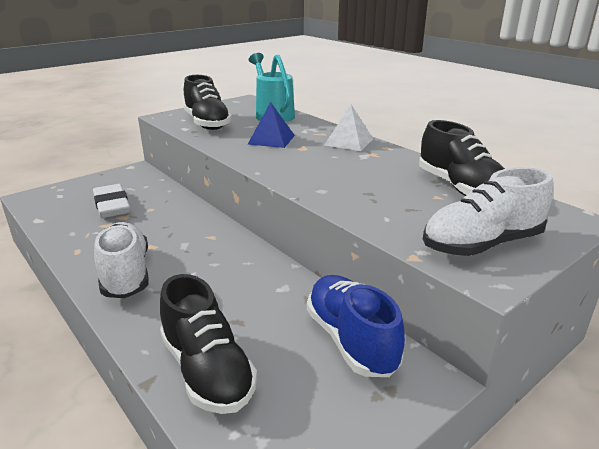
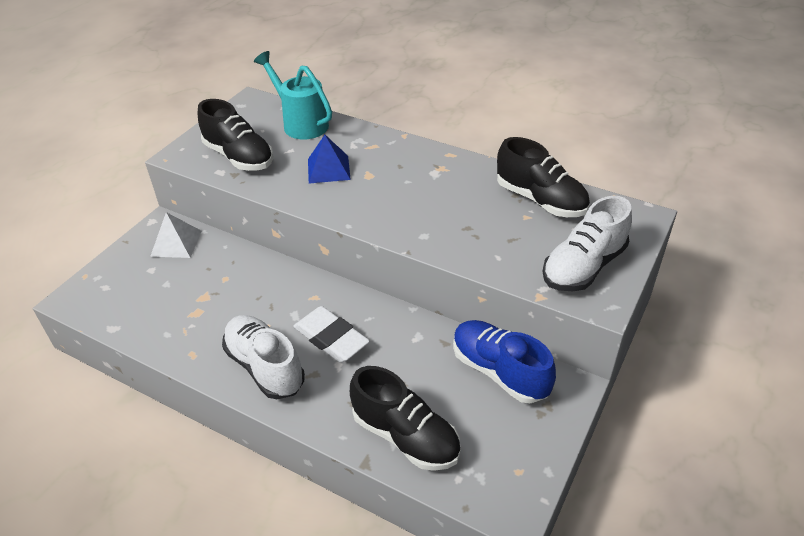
camera: 20 degrees left, 15 degrees up
(112, 205) = (179, 285): white eraser -> white eraser (331, 338)
(349, 142) = (409, 154): white pyramid -> white pyramid (176, 243)

